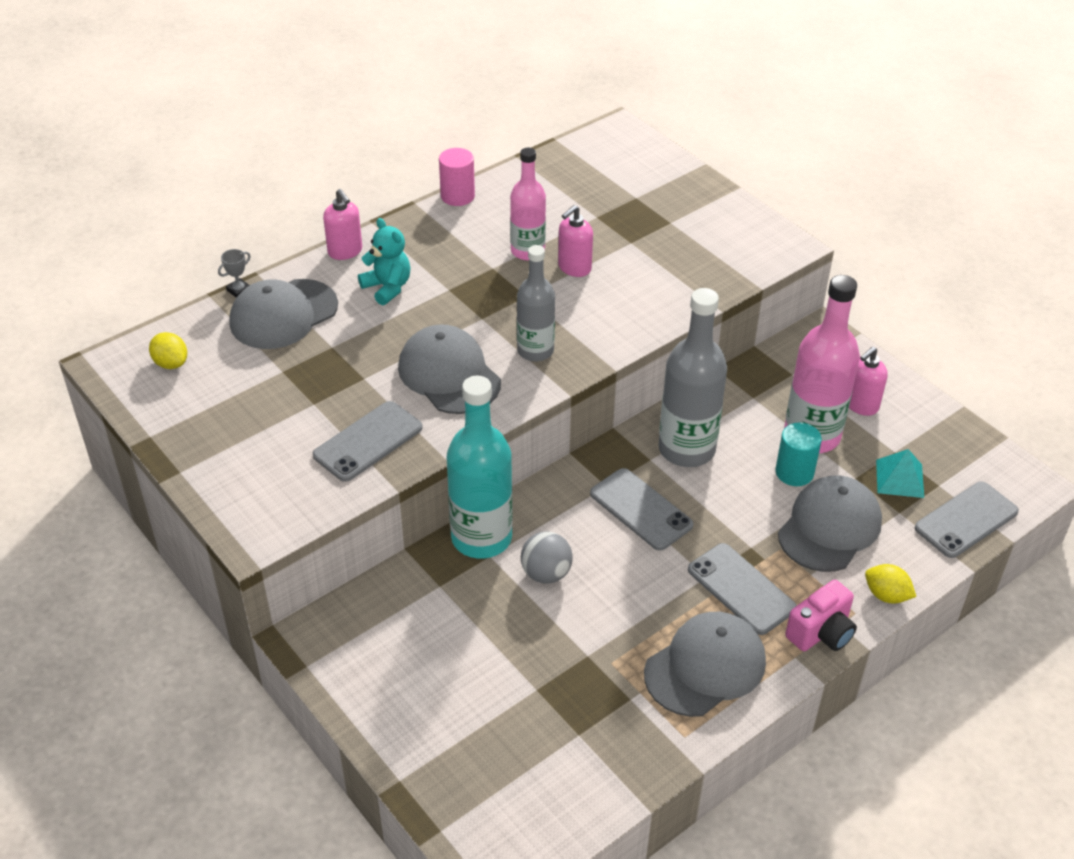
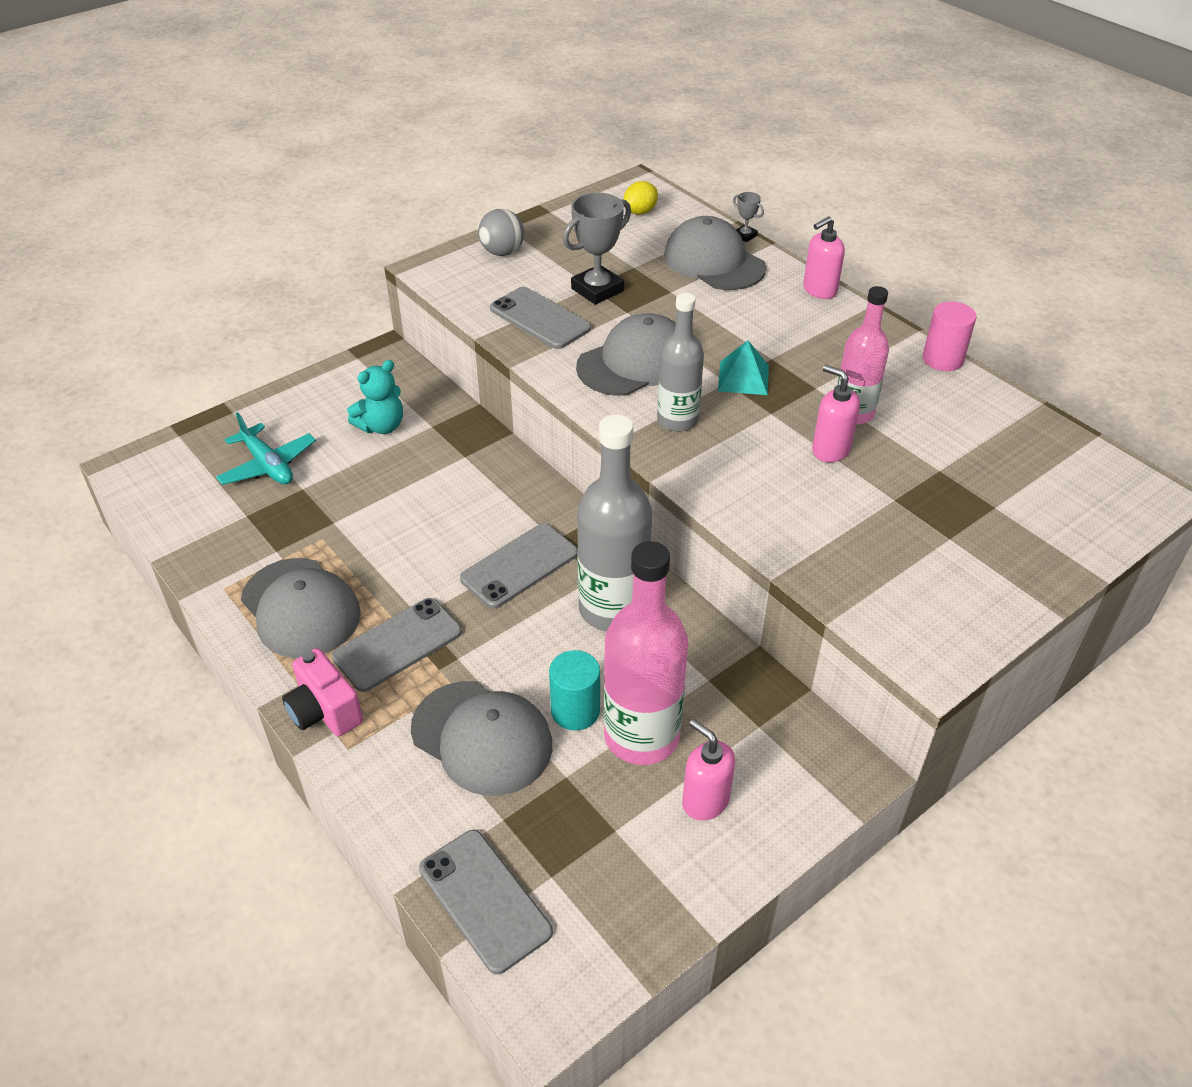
camera: 90 degrees right, 0 degrees up
(321, 399) = (597, 290): none -> grey trophy
(387, 287) = (766, 319): turquoise teddy bear -> turquoise teddy bear (381, 426)
(481, 537) = (488, 450): turquoise bottle -> none
(498, 727) = (268, 465): none -> turquoise plane
(546, 573) = (438, 494): grey ball -> grey ball (502, 252)
(886, 595) = (368, 784): yellow lemon -> none
(900, 478) = (564, 829): turquoise pyramid -> turquoise pyramid (743, 378)

